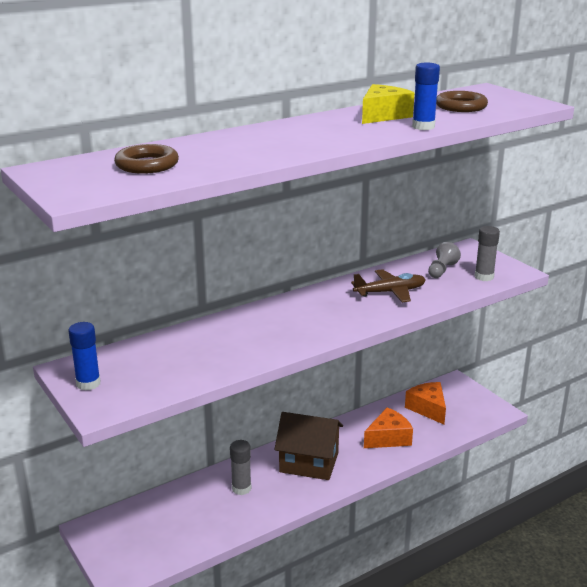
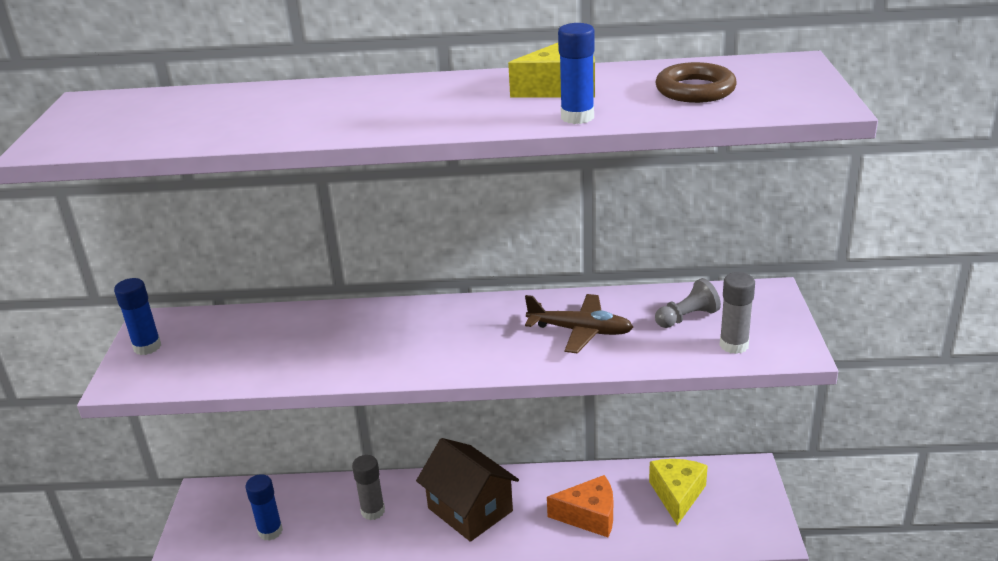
camera: 35 degrees right, 5 degrees up
(147, 165) = (180, 115): brown ring -> none
(175, 530) = (270, 531): none -> blue glue stick
(428, 408) = (677, 495): orange cheese -> yellow cheese

